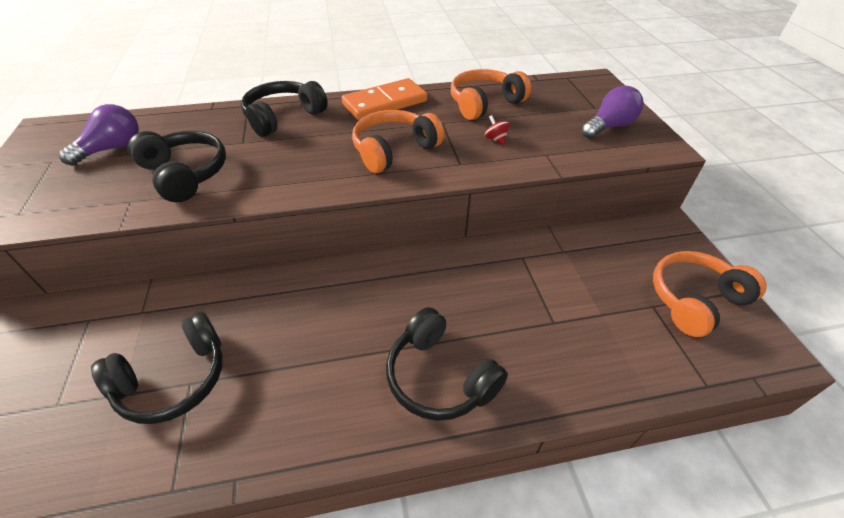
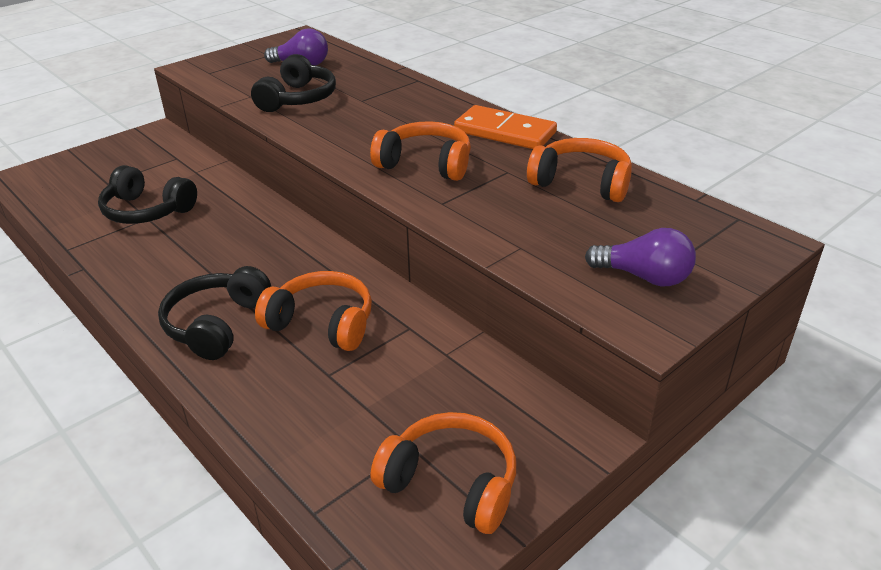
camera: 60 degrees right, 10 degrees down
(283, 117) = (418, 100): black headphones -> none
(485, 303) = (322, 323): none -> orange headphones
(495, 139) = (512, 209): red spinning top -> none

